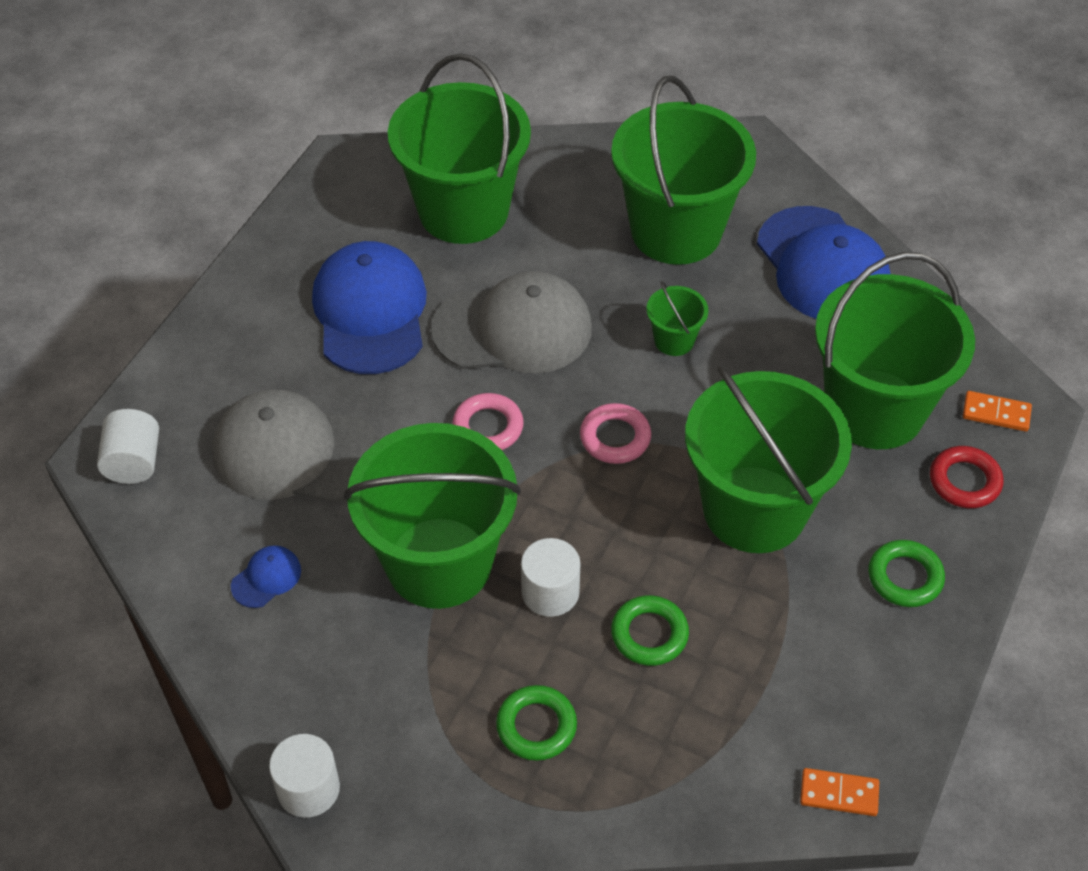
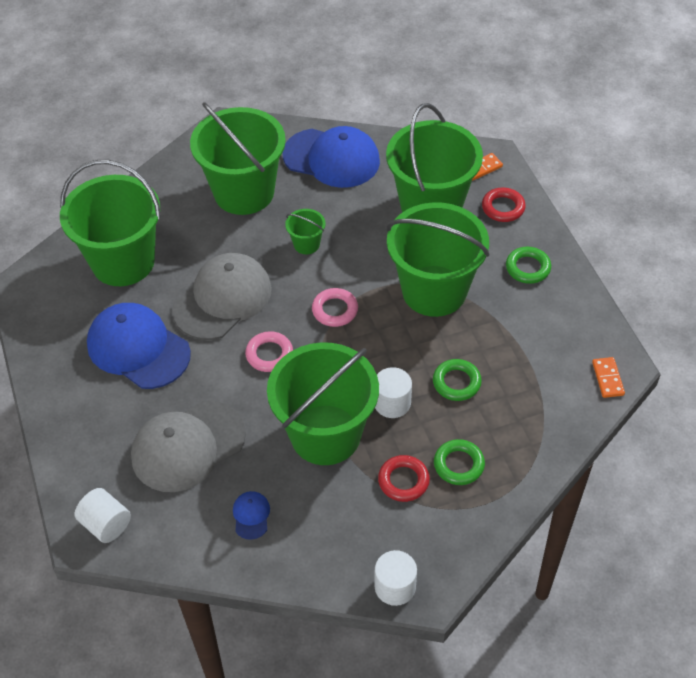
camera: 45 degrees left, 0 degrees up
(456, 687) = (403, 481): none -> red ring
(839, 794) = (608, 378): orange domino -> orange domino turned 60 degrees counterclockwise

